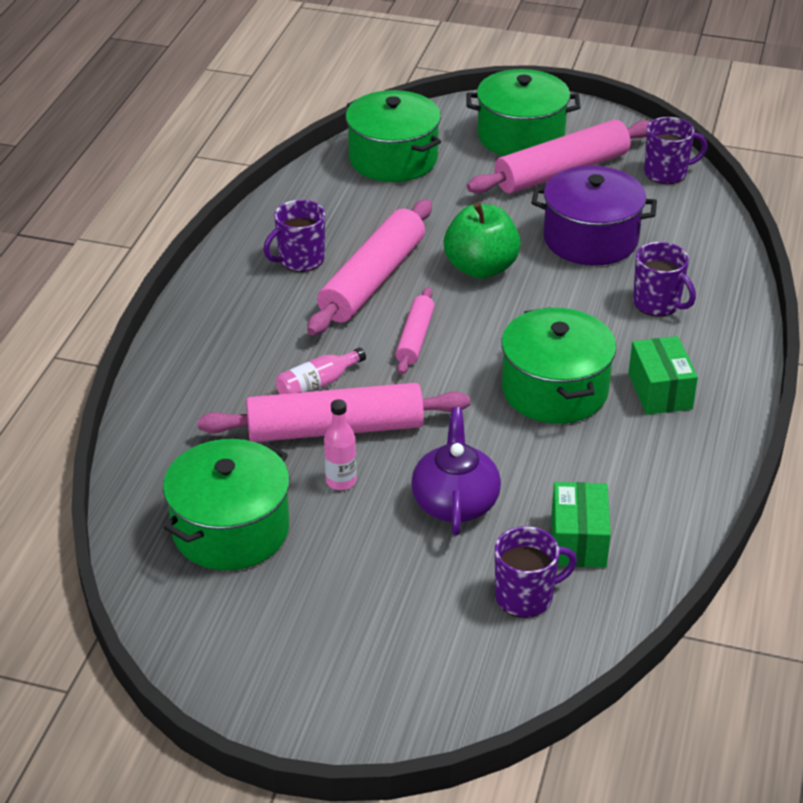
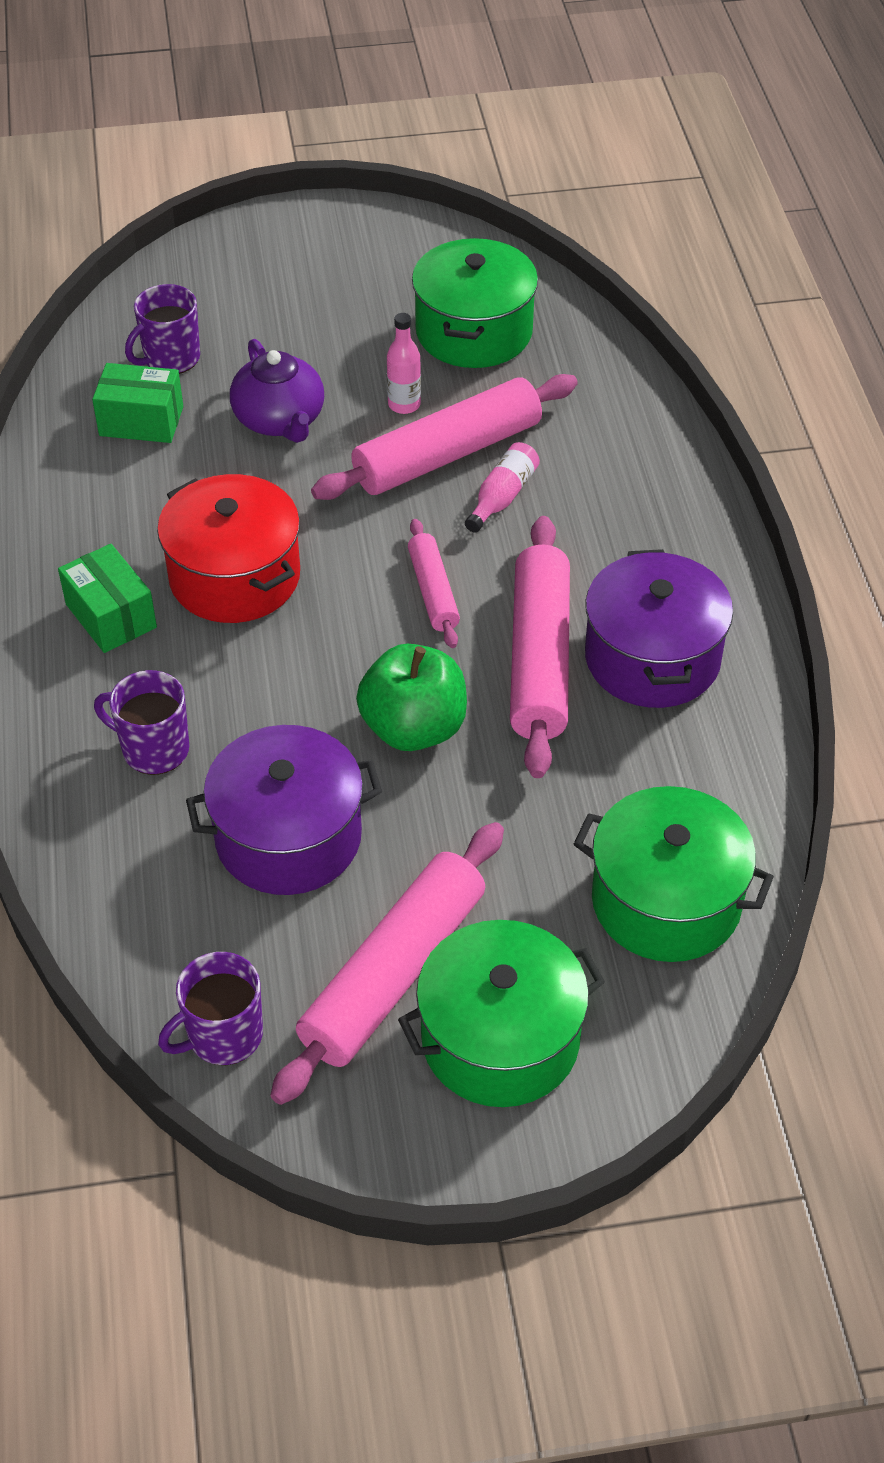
camera: 155 degrees right, 10 degrees up
(300, 260) = (652, 658): purple mug -> purple pot
(555, 390) = (235, 577): green pot -> red pot
(578, 540) = (141, 421): green box -> green box turned 60 degrees counterclockwise

